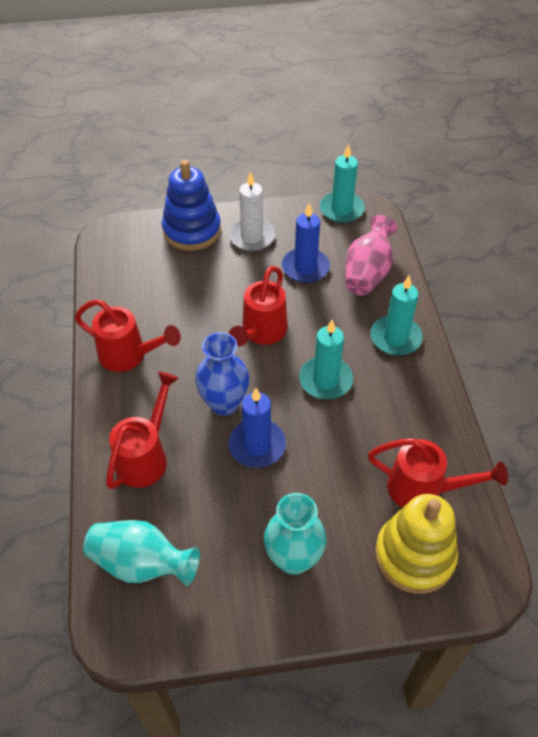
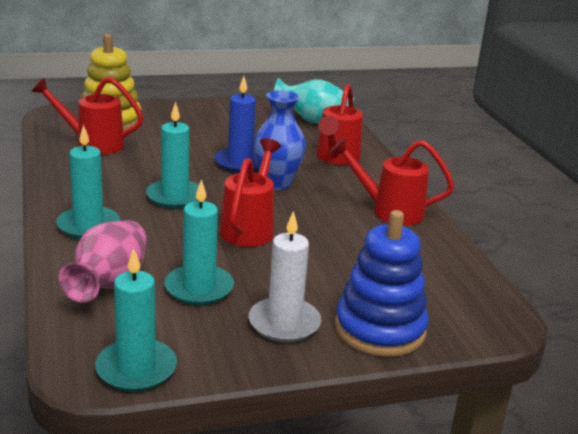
camera: 170 degrees right, 25 degrees down
(293, 559) = (203, 121): turquoise vase -> none
(305, 267) = (199, 288): blue candle -> turquoise candle

